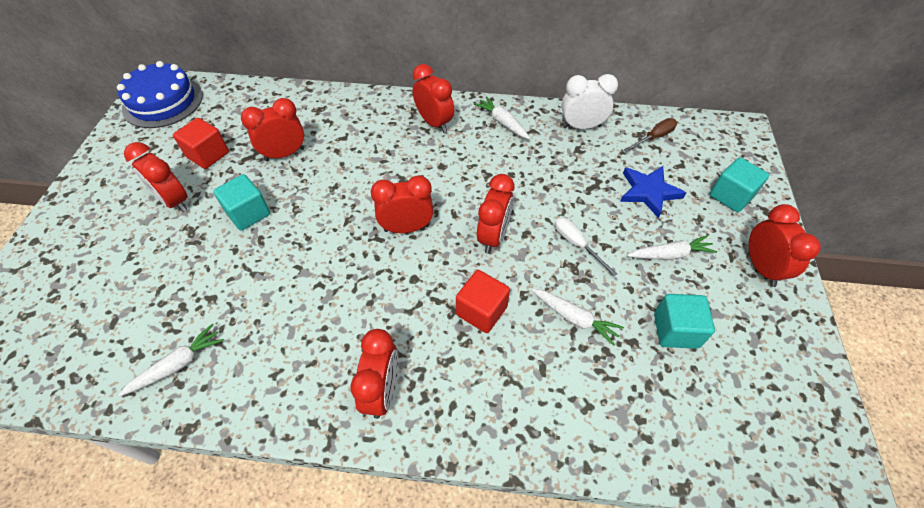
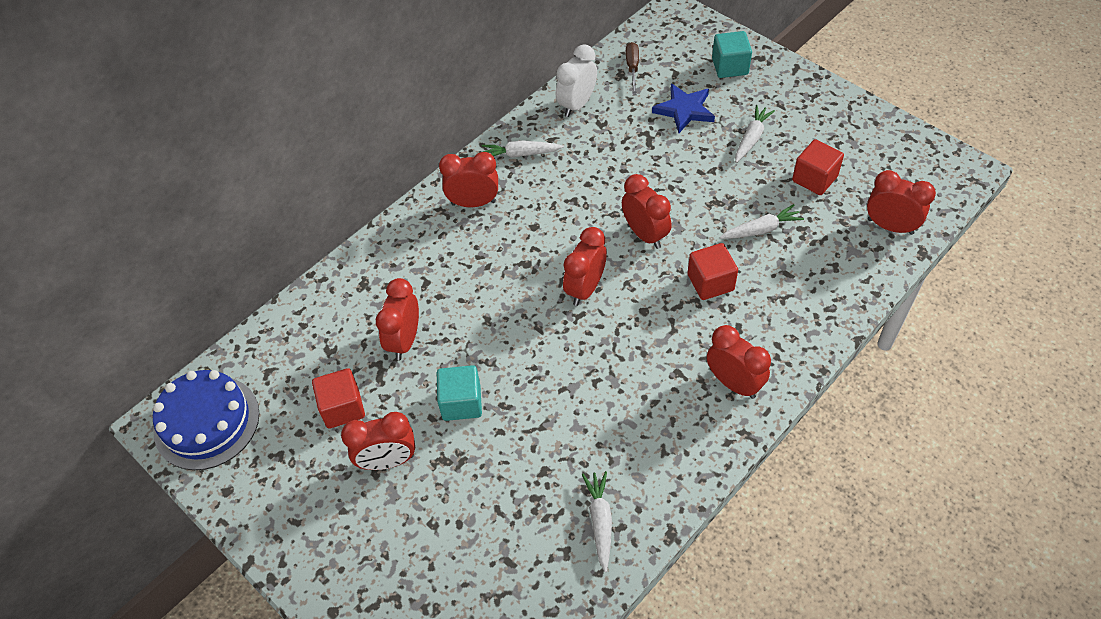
camera: 50 degrees left, 0 degrees up
(576, 244) = (697, 186): white screwdriver -> none
(675, 330) = (814, 179): turquoise cube -> red cube
(761, 268) = (803, 97): red clock -> red clock (890, 226)

